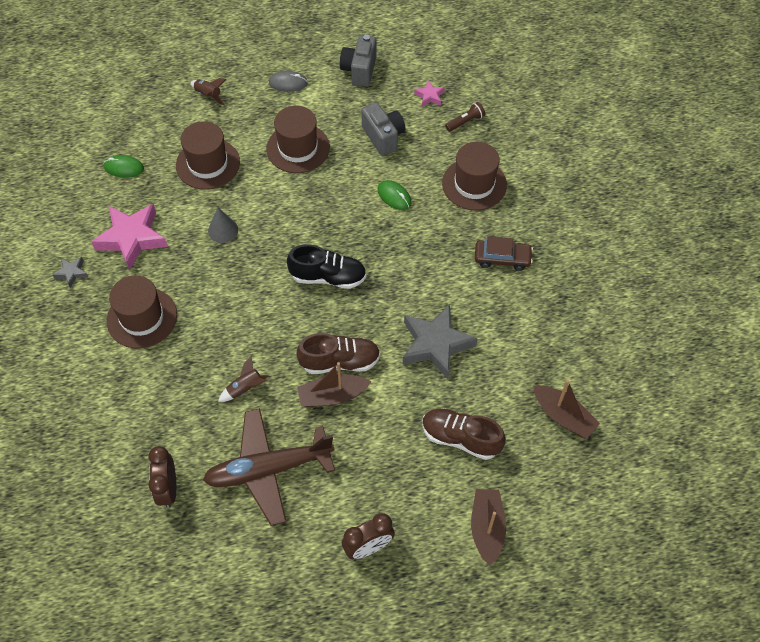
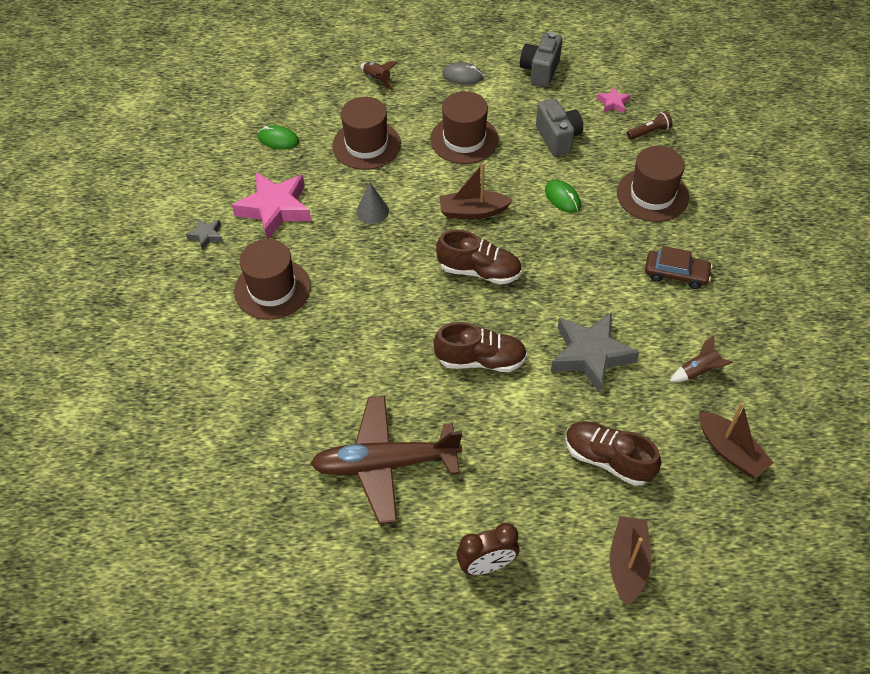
camera: 10 degrees right, 5 degrees down
(168, 489) = (271, 469): brown clock -> none
(245, 388) = (372, 374): brown rocket -> brown rocket (698, 371)
(328, 277) = (479, 271): black shoe -> brown shoe
(332, 396) = (467, 395): brown boat -> brown boat (473, 211)

